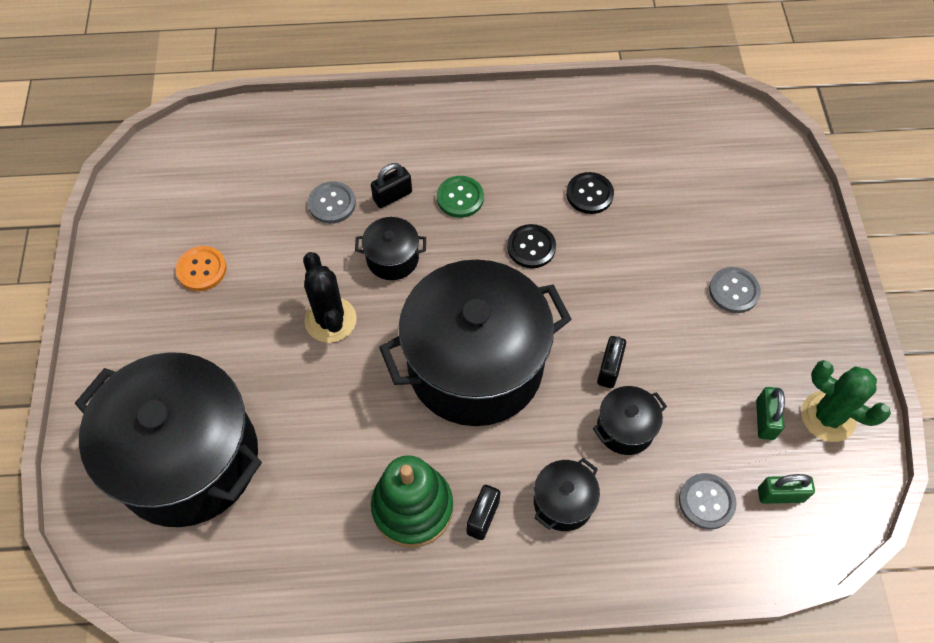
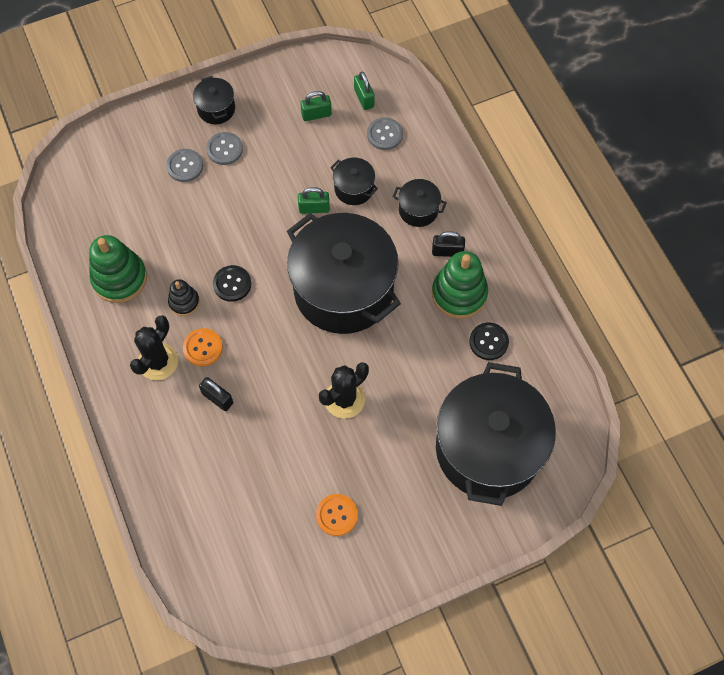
camera: 110 degrees left, 5 degrees up
(332, 203) = (240, 441): grey button -> grey button (185, 166)
(392, 258) = (276, 376): black pot -> black pot (216, 109)
(460, 198) = (203, 348): green button -> orange button
(461, 153) = (158, 362): none -> black cactus
(526, 194) = (184, 302): none -> black stacking toy
(580, 142) = (119, 278): none -> green stacking toy
(589, 194) = (169, 258): black button -> black button (488, 342)
(609, 369) = (314, 208): black padlock -> green padlock
(828, 416) = (301, 82): green cactus -> none

